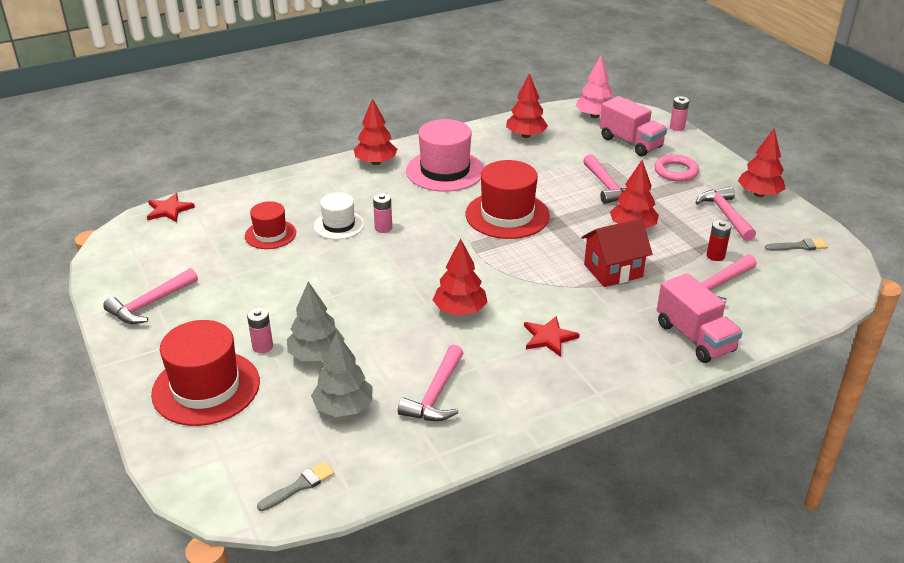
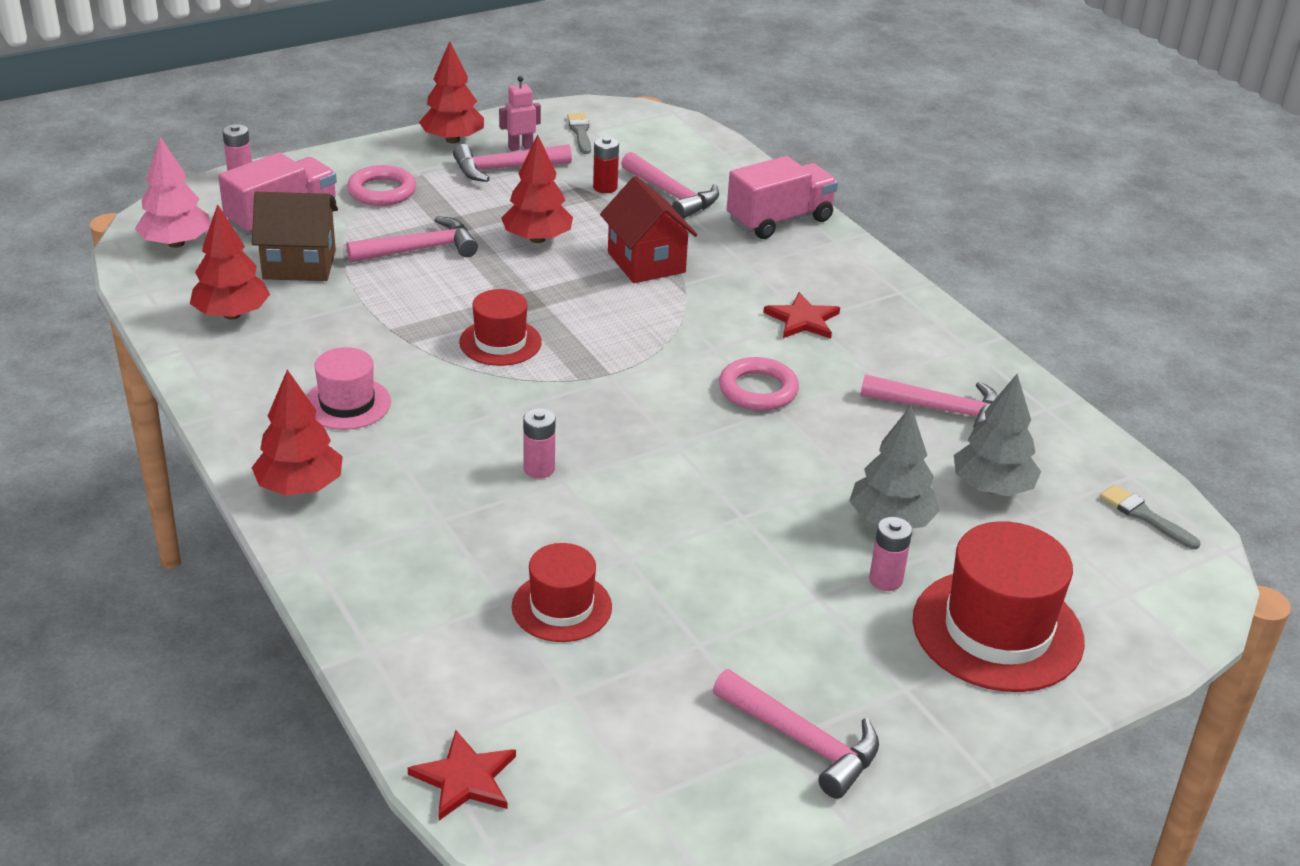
camera: 95 degrees left, 0 degrees up
(339, 225) = (529, 521): white hat -> none
(445, 171) = (347, 403): pink hat -> pink hat, size x0.59
(460, 310) = (758, 390): red tree -> pink ring
(507, 215) = (500, 342): red hat -> red hat, size x0.59
(580, 150) = (299, 265): none -> brown house
(761, 221) = (520, 147): none -> pink robot

